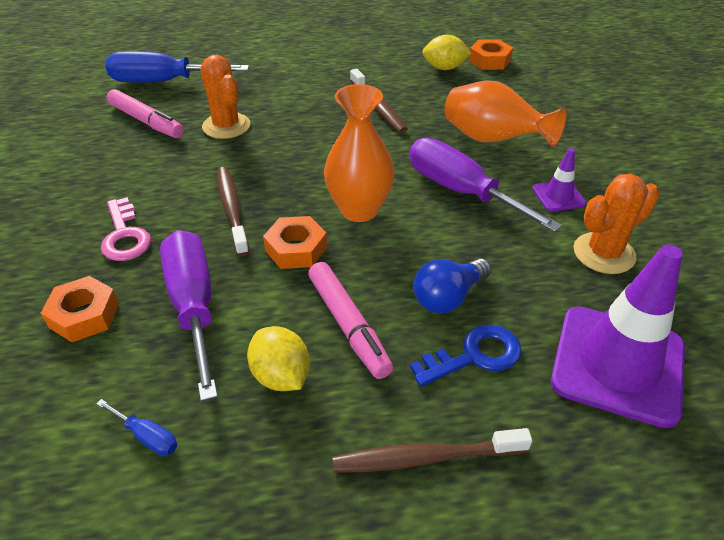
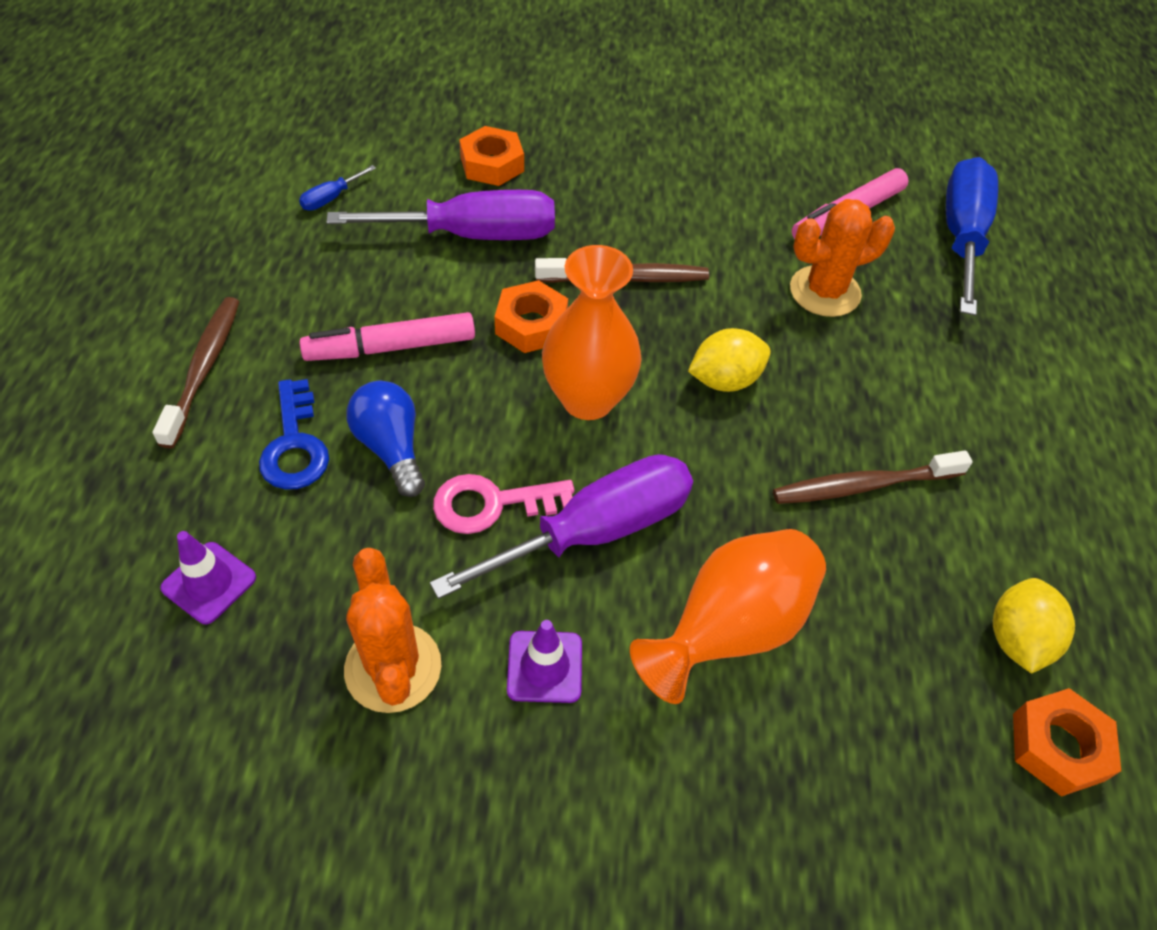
camera: 100 degrees right, 10 degrees up
(125, 236) = (604, 192): pink key -> pink key (492, 504)
(281, 376) = (350, 286): yellow lemon -> yellow lemon (725, 380)
(617, 364) = (209, 583): purple traffic cone -> purple traffic cone, size x0.46

